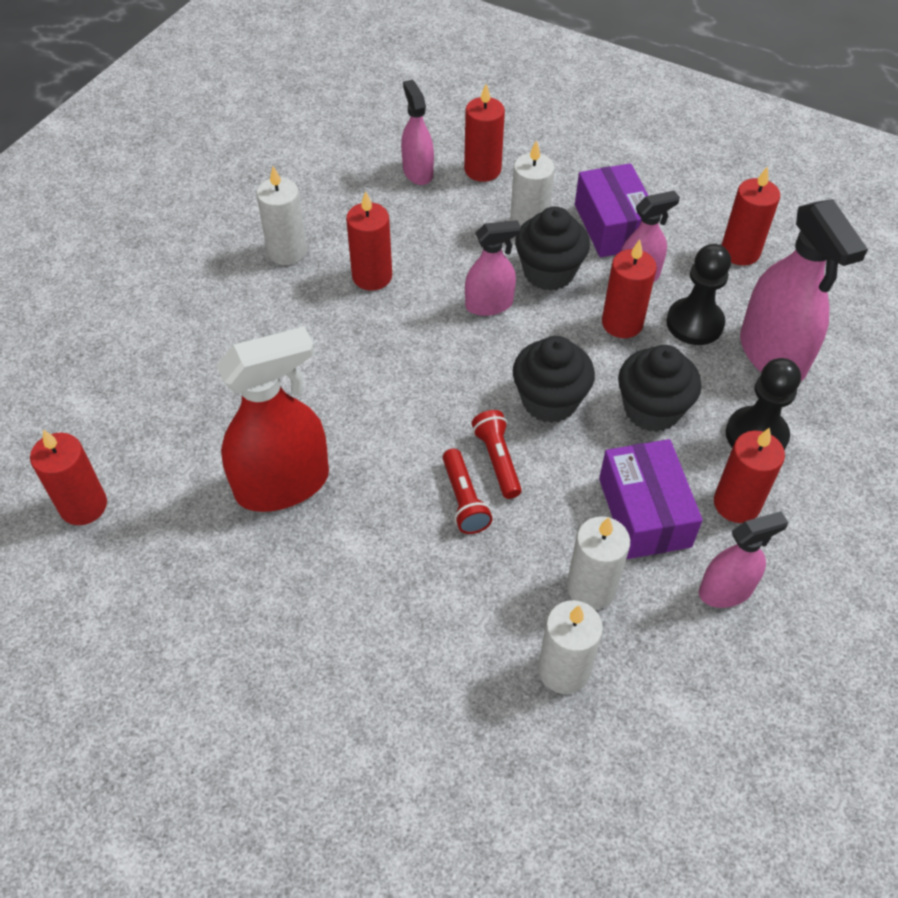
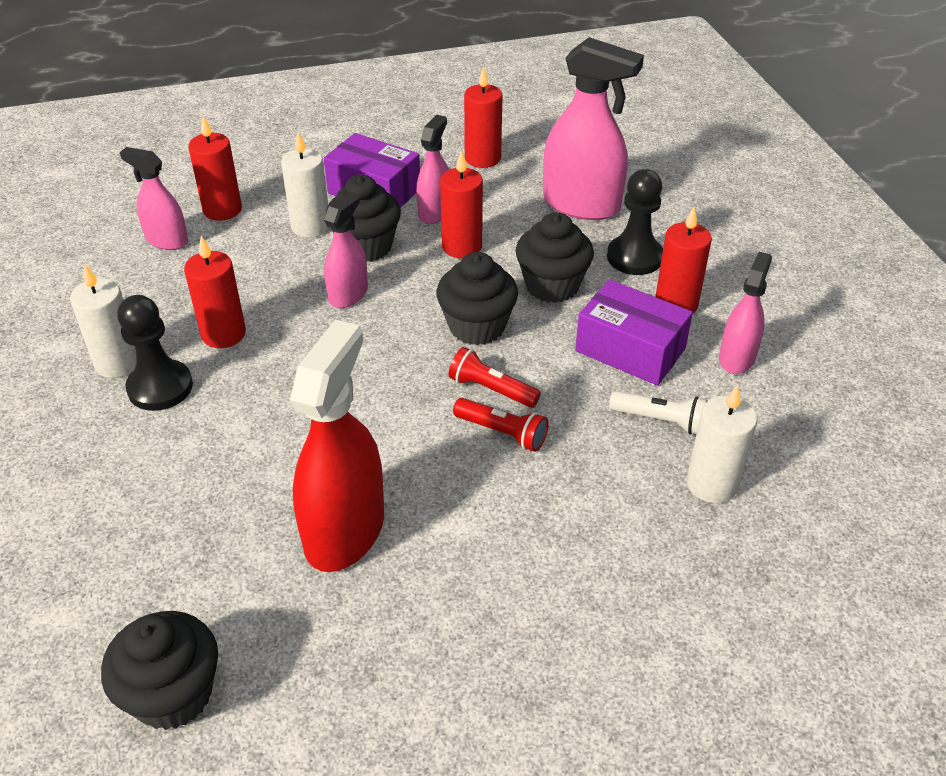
camera: 45 degrees left, 10 degrees down
(83, 506) = (173, 694): red candle -> black cupcake
(591, 588) = (660, 421): white candle -> white flashlight
(694, 323) = (510, 217): black pawn -> black pawn (160, 387)

